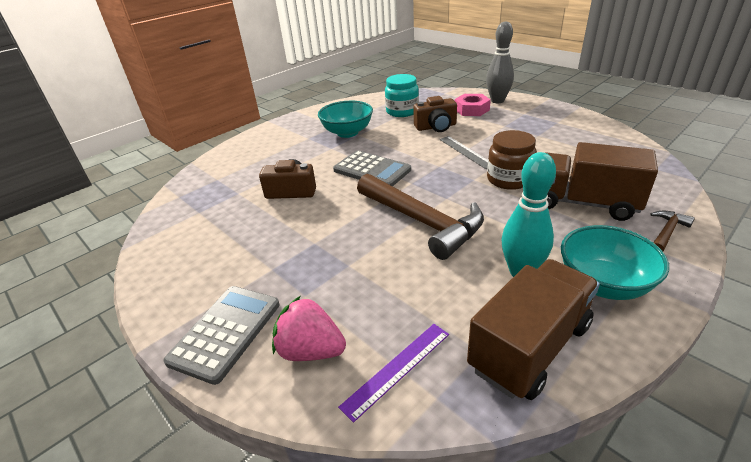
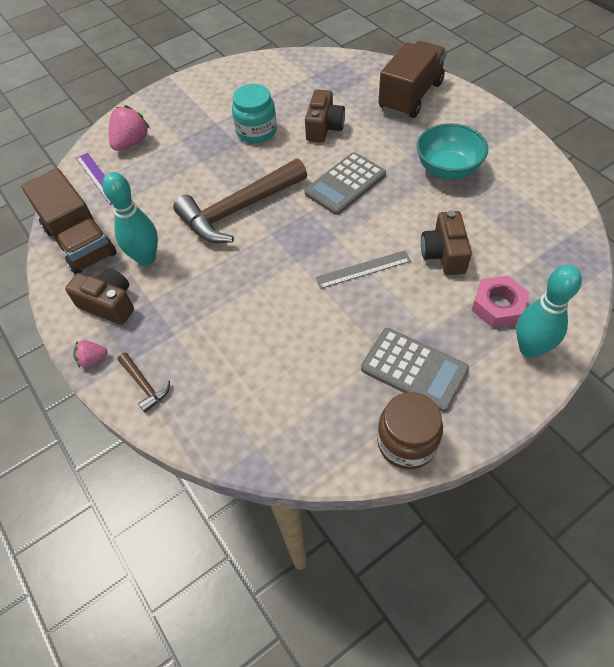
camera: 100 degrees right, 20 degrees up
(225, 332) = (164, 106): grey calculator -> grey calculator (414, 369)
(402, 111) = (507, 226): turquoise jar -> turquoise jar (256, 131)
(497, 101) = (530, 348): grey bowling pin -> turquoise bowling pin
(509, 179) = (286, 292): brown jar -> brown jar (406, 442)
(583, 203) = (217, 339): brown truck -> brown truck (410, 96)
(603, 284) = (109, 304): turquoise bowl -> brown camera
(678, 275) = (92, 359): none -> pink strawberry

